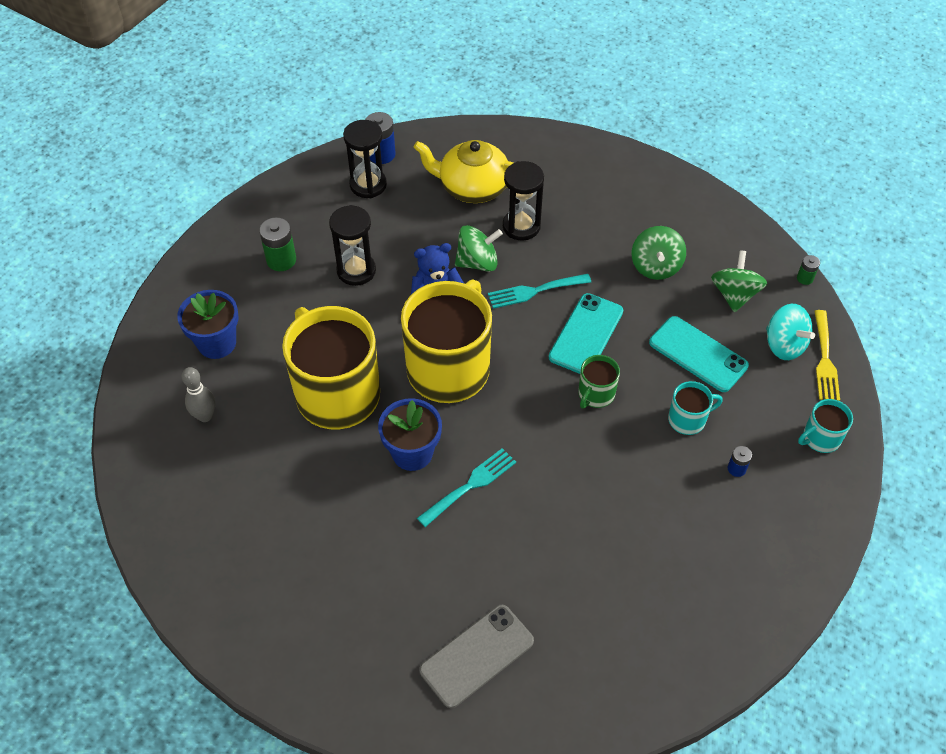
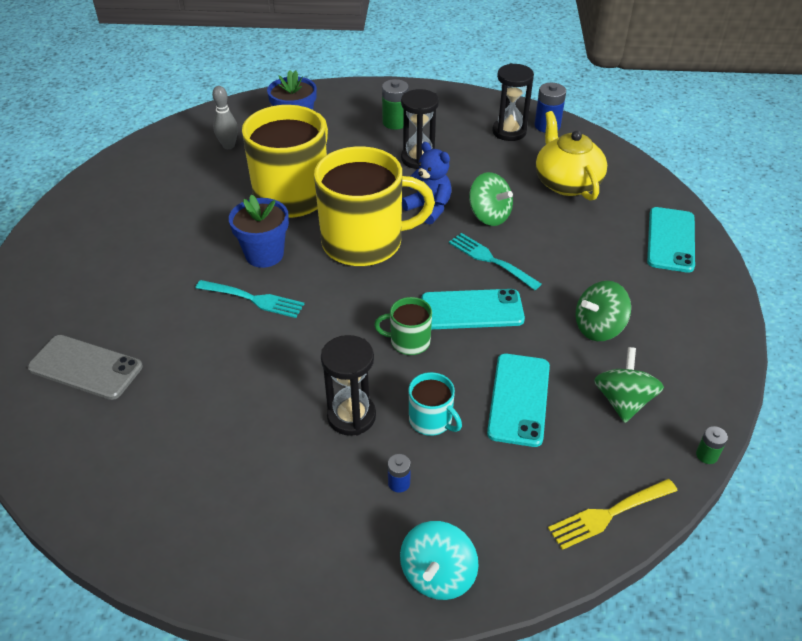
camera: 60 degrees right, 10 degrees down
(521, 226) = (554, 225): black hourglass -> black hourglass (351, 416)
(589, 166) = (671, 240): none -> turquoise phone
(734, 294) = (623, 401): green spinning top -> green spinning top turned 60 degrees counterclockwise
(784, 345) = (595, 468): turquoise spinning top -> turquoise spinning top (437, 575)
(820, 438) = (495, 548): turquoise mug -> none

